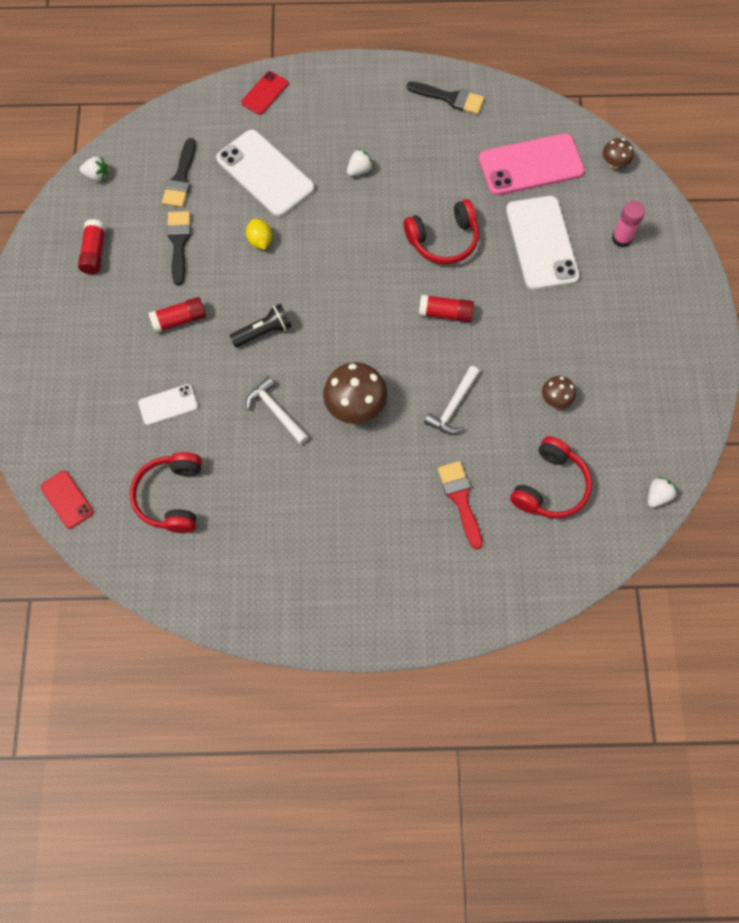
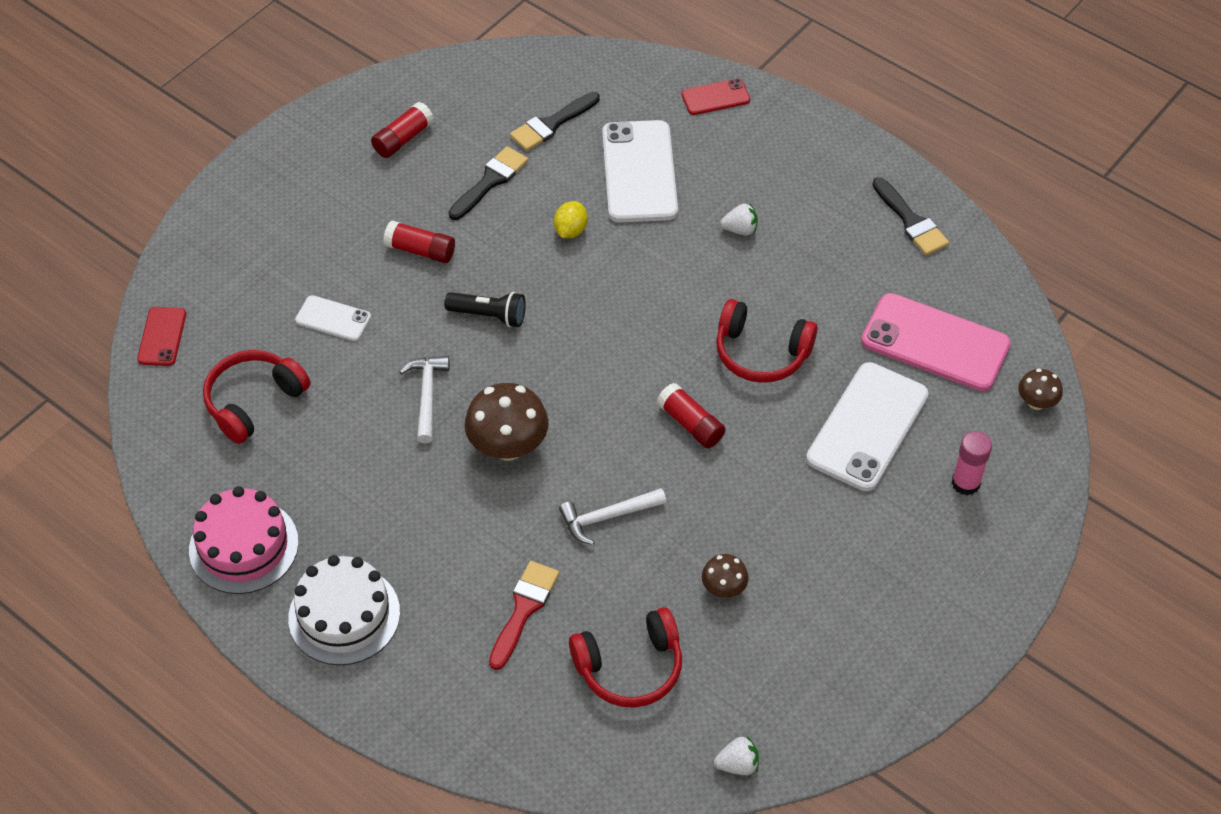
camera: 40 degrees right, 15 degrees down
(97, 175) = (474, 72): white strawberry -> none
(258, 593) = (244, 546): none -> pink cake
(362, 587) = (344, 615): none -> white cake

